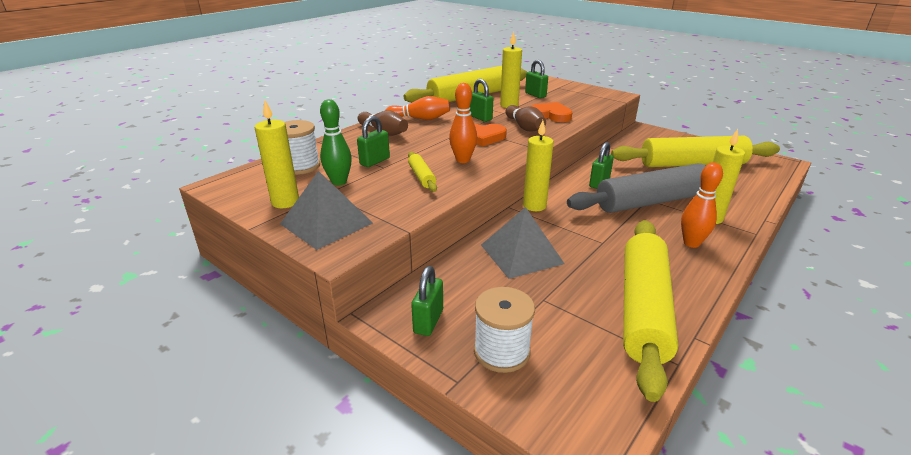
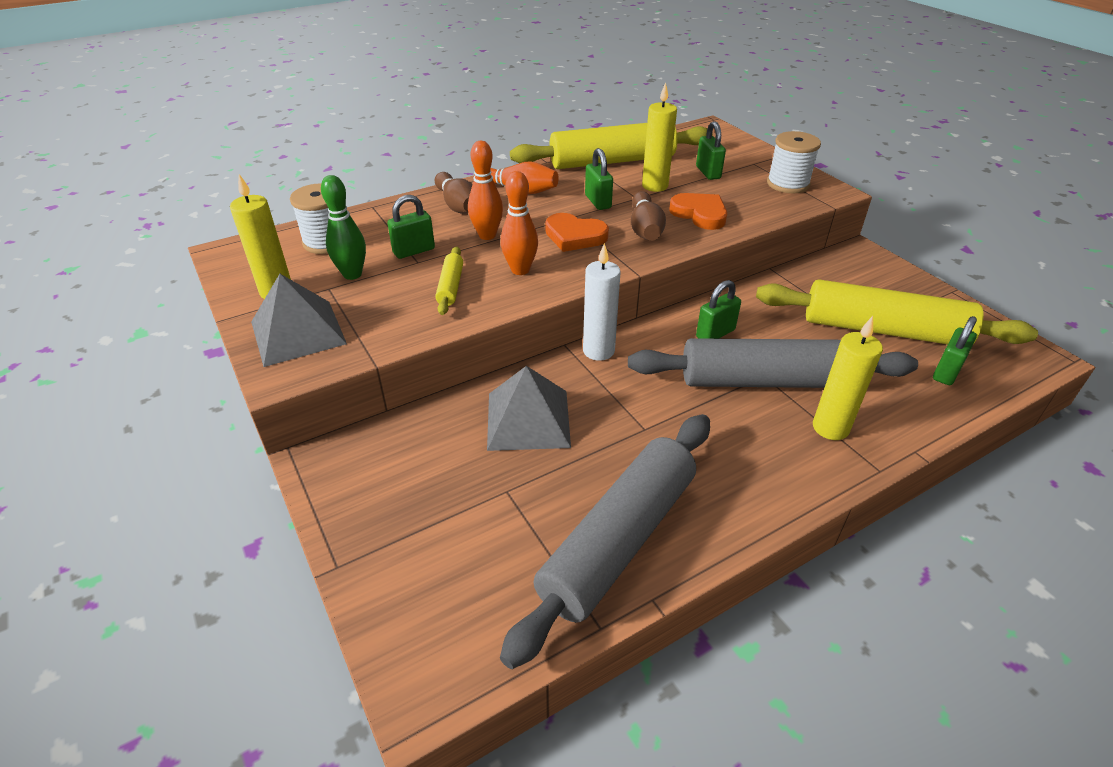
camera: 20 degrees right, 10 degrees up
(428, 321) = (358, 482): green padlock -> green padlock (946, 372)
(501, 351) = (408, 545): white spool -> white spool (788, 184)
(534, 206) = (598, 351): yellow candle -> white candle
(643, 309) = (618, 540): yellow rolling pin -> grey rolling pin
(691, 243) = (767, 461): orange bowling pin -> orange bowling pin (487, 235)

